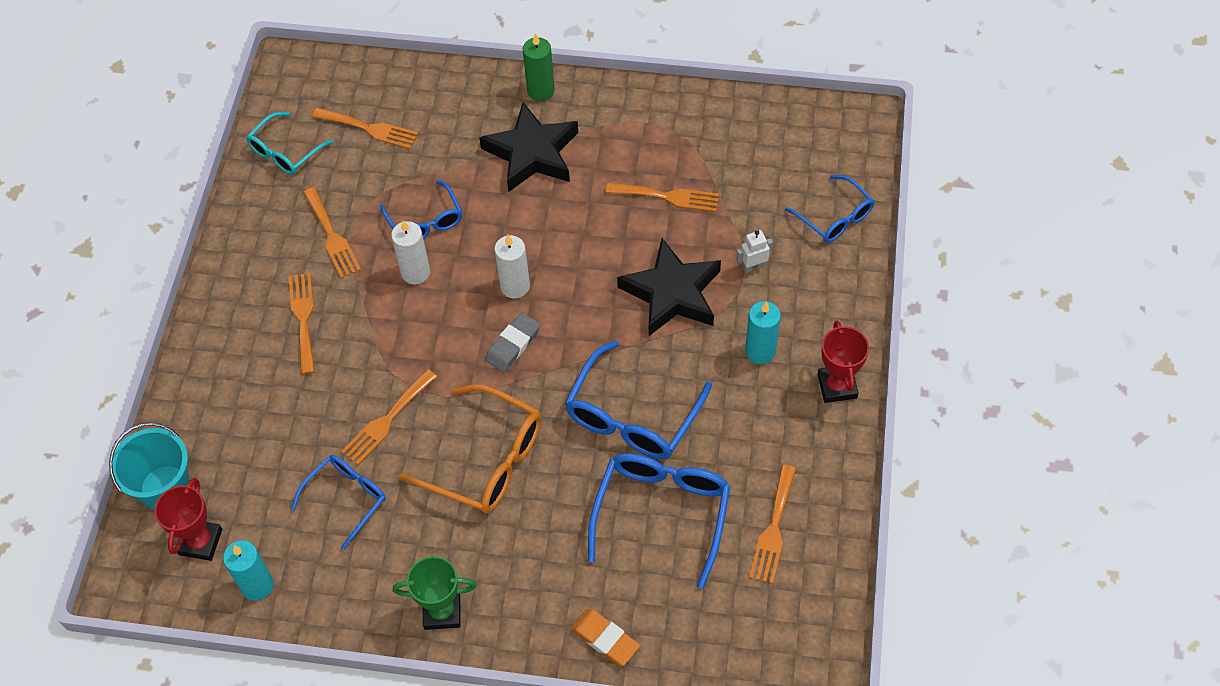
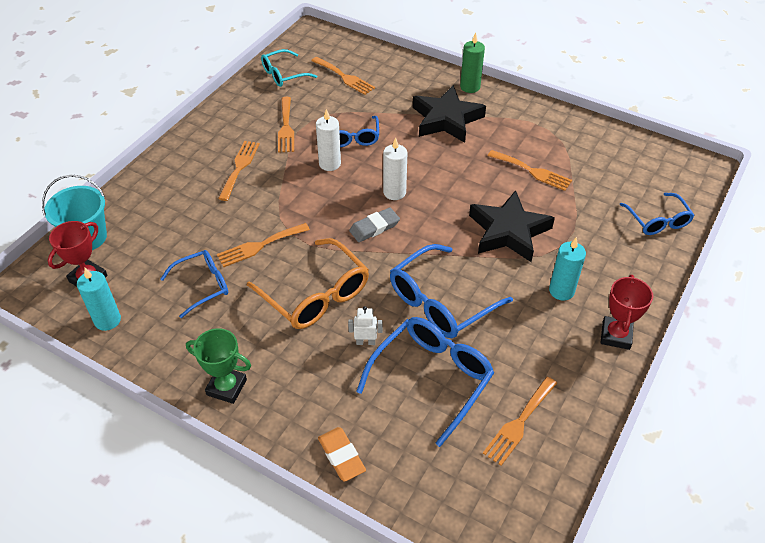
camera: 20 degrees right, 10 degrees down
(753, 267) = (579, 233): white robot -> white robot (365, 342)

